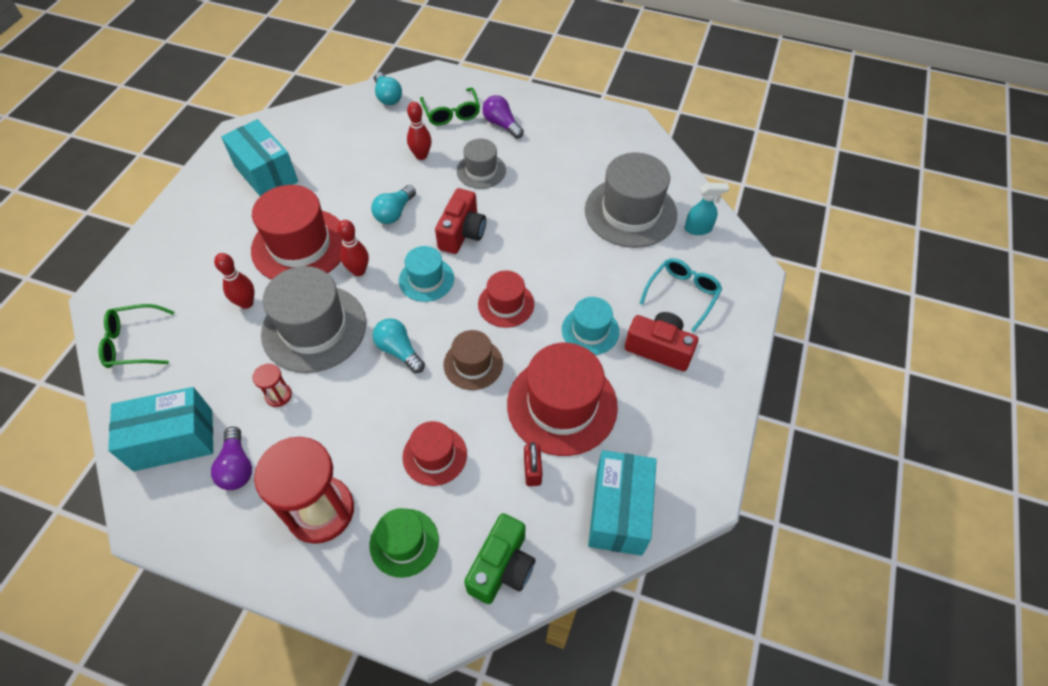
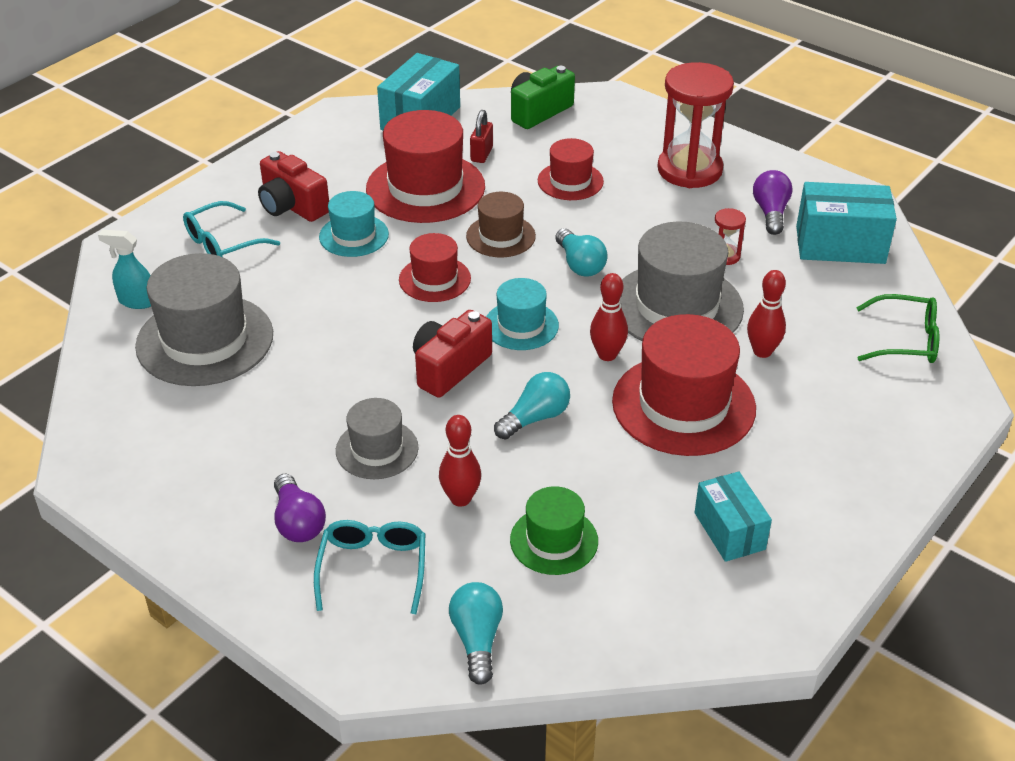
camera: 160 degrees left, 15 degrees down
(266, 174) = (729, 531): turquoise box -> turquoise box, size x0.65
(404, 542) = (617, 139): green hat -> green hat (554, 540)
(451, 113) = (373, 568): green glasses -> turquoise glasses

